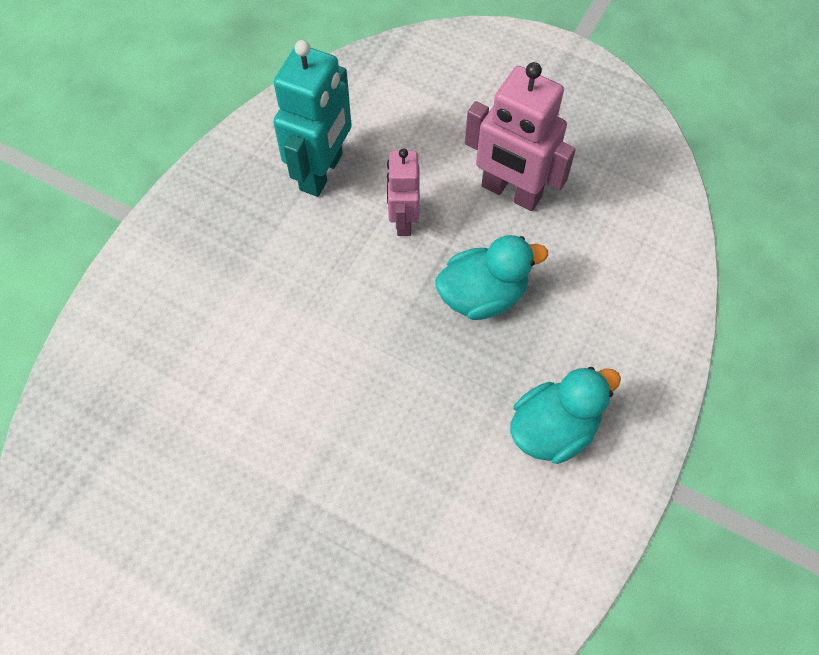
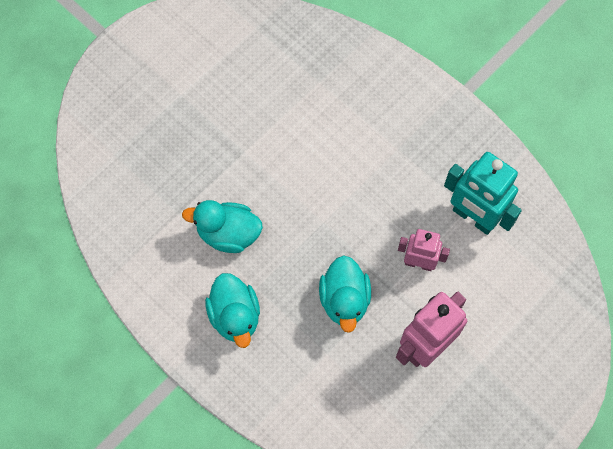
camera: 105 degrees right, 5 degrees up
(433, 474) = (228, 234): none -> turquoise duck

